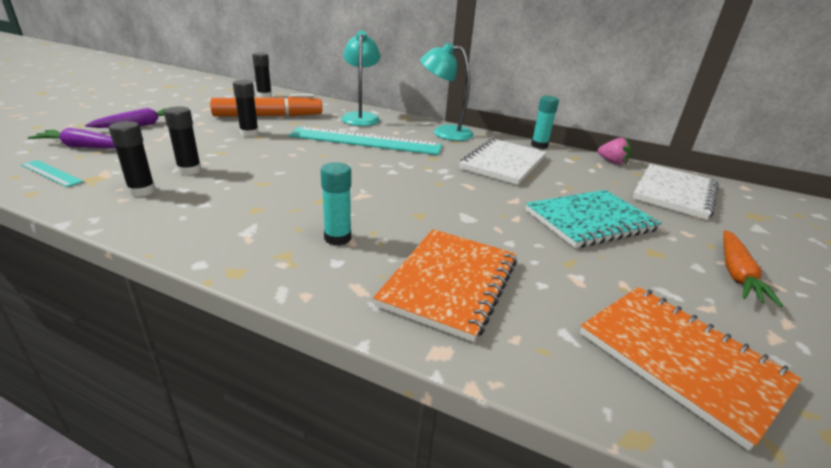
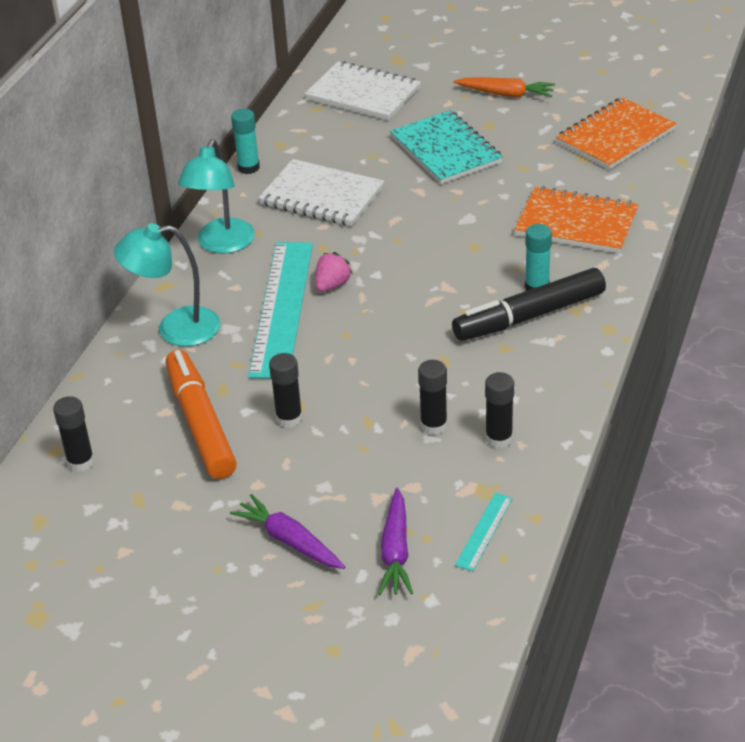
camera: 90 degrees left, 10 degrees up
(292, 227) = (529, 316): none -> black marker
(612, 162) = (288, 120): pink strawberry -> pink strawberry (332, 285)

